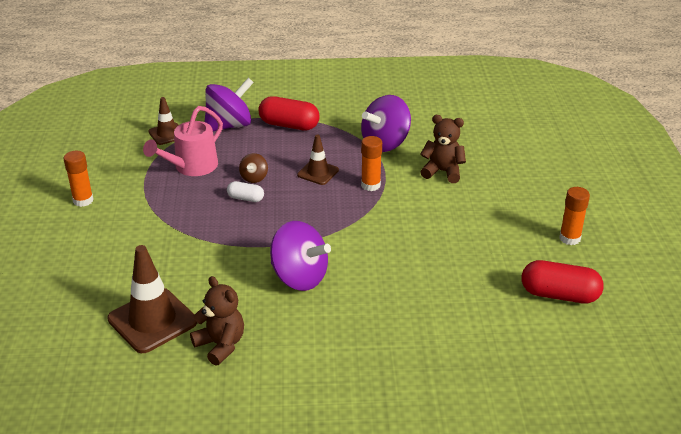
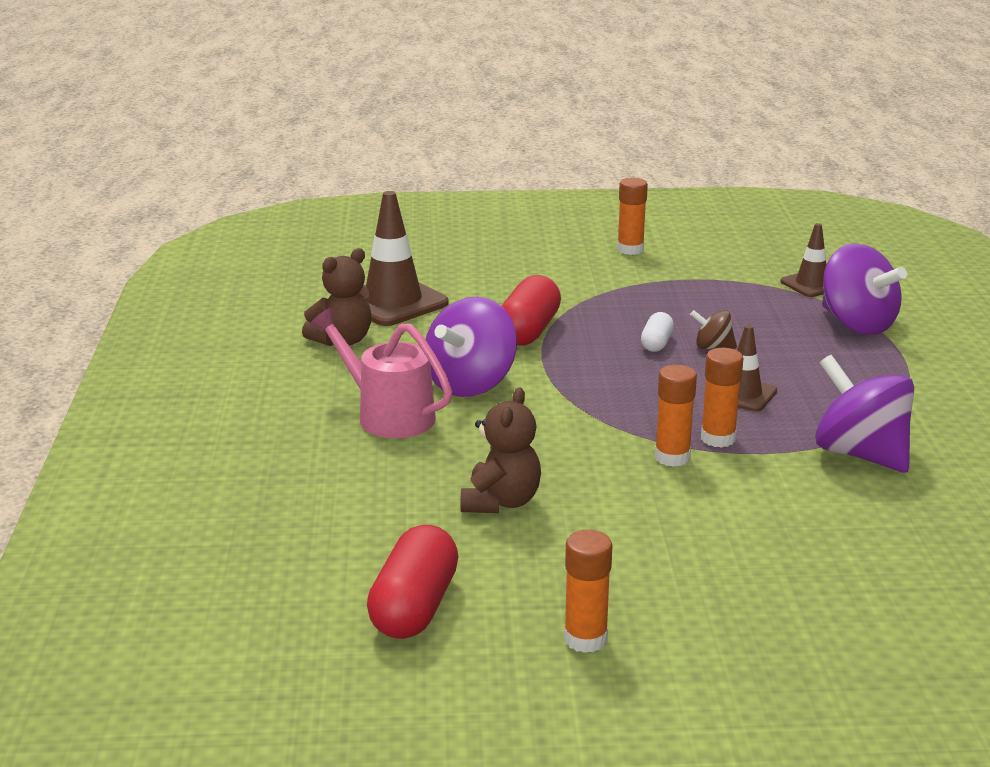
camera: 90 degrees right, 10 degrees down
(191, 167) = (727, 304): pink watering can -> pink watering can (387, 415)
(289, 125) = (882, 369): red capsule -> red capsule (528, 331)
(393, 202) = (672, 457): none -> orange glue stick
(442, 172) = (783, 509): brown teddy bear -> brown teddy bear (501, 502)

